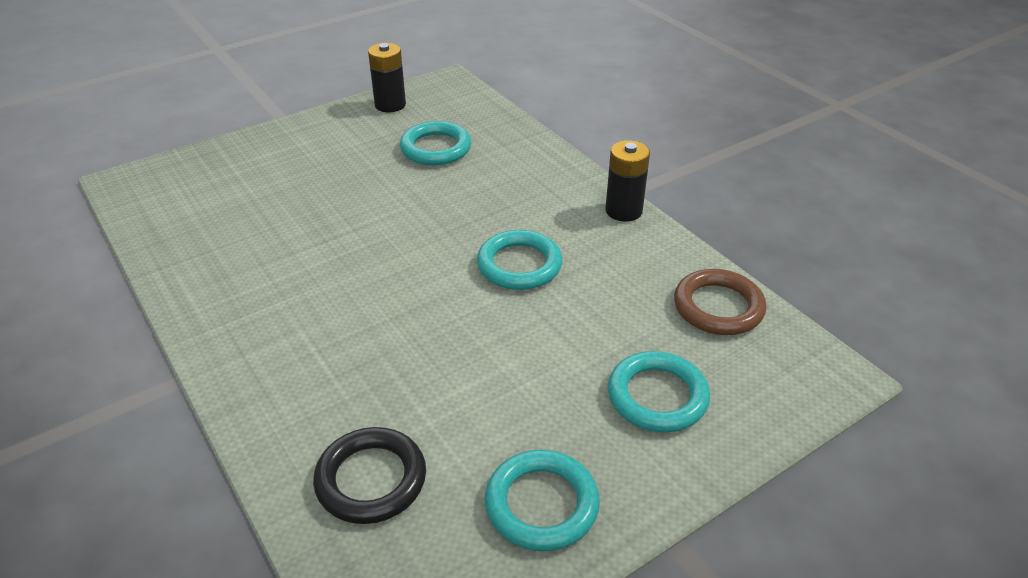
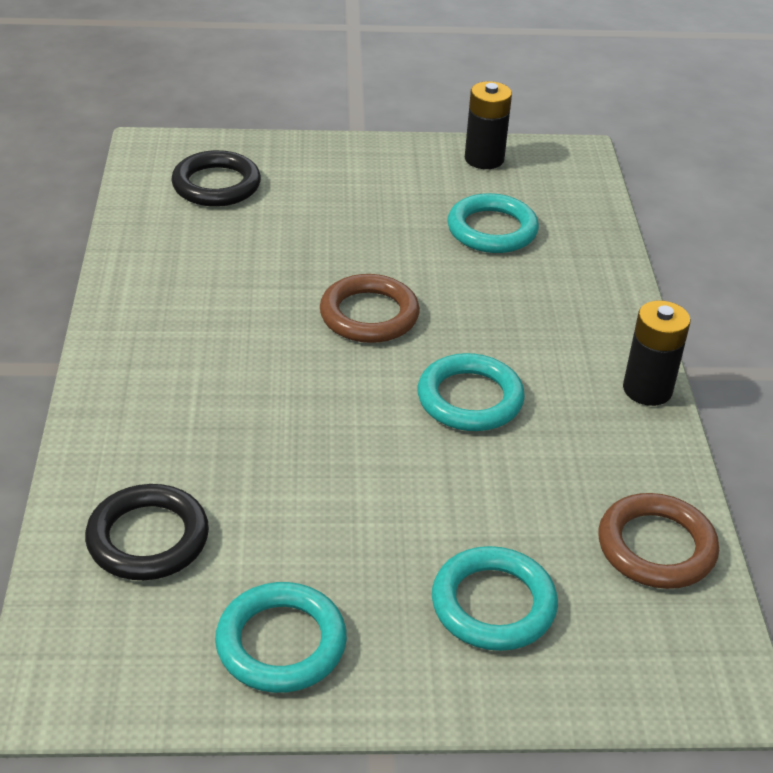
camera: 30 degrees right, 0 degrees up
(202, 190) = (216, 185): none -> black ring
(400, 237) = (369, 315): none -> brown ring

